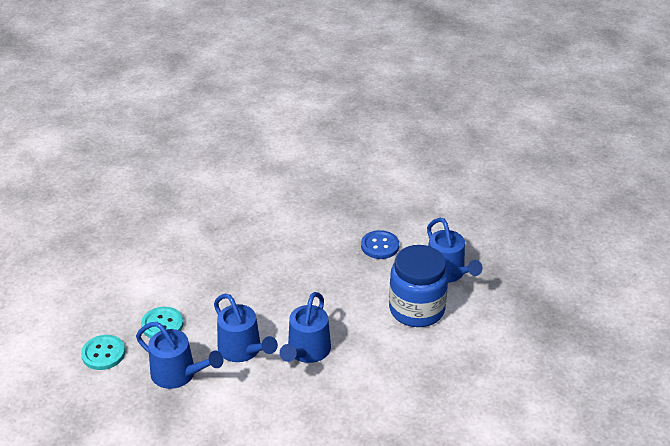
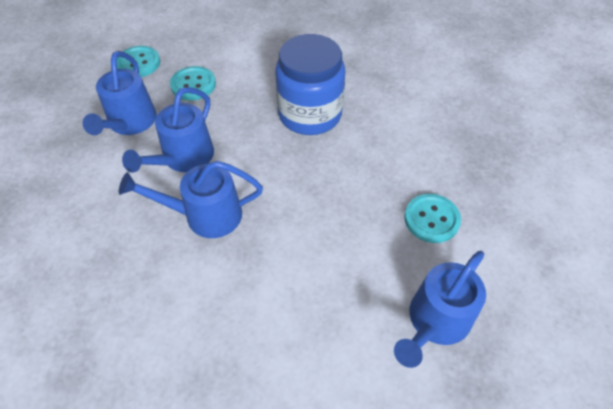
camera: 65 degrees right, 15 degrees up
(380, 246) = (431, 219): blue button -> turquoise button
(416, 309) = (338, 308): blue jar -> blue jar (310, 114)

